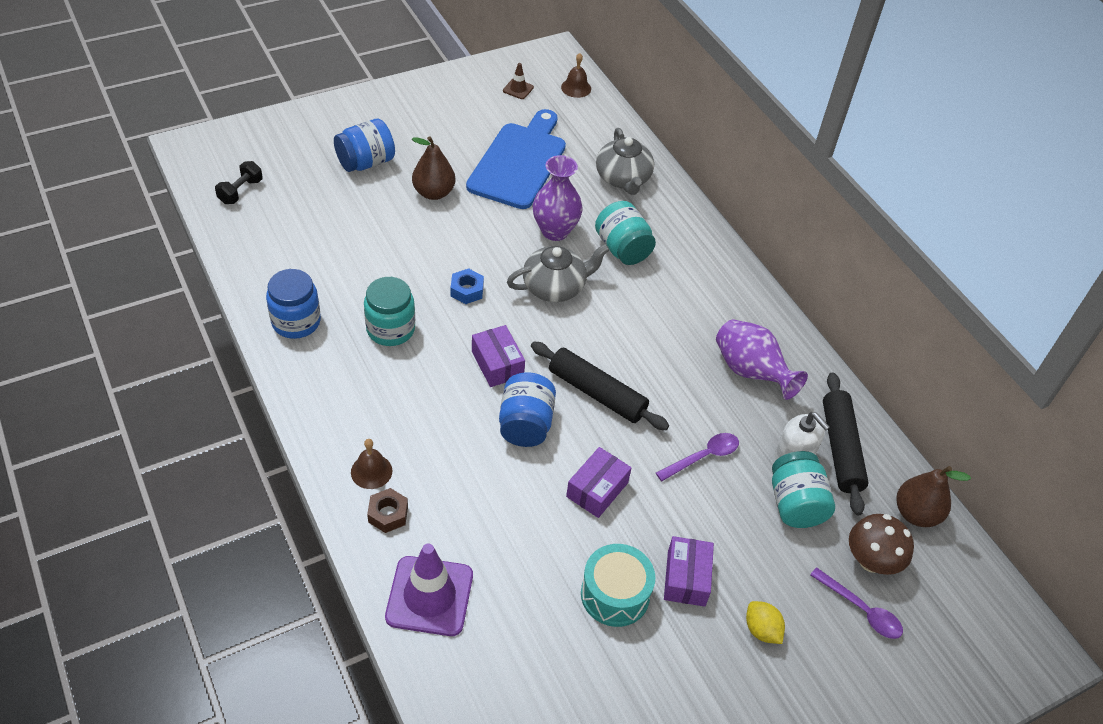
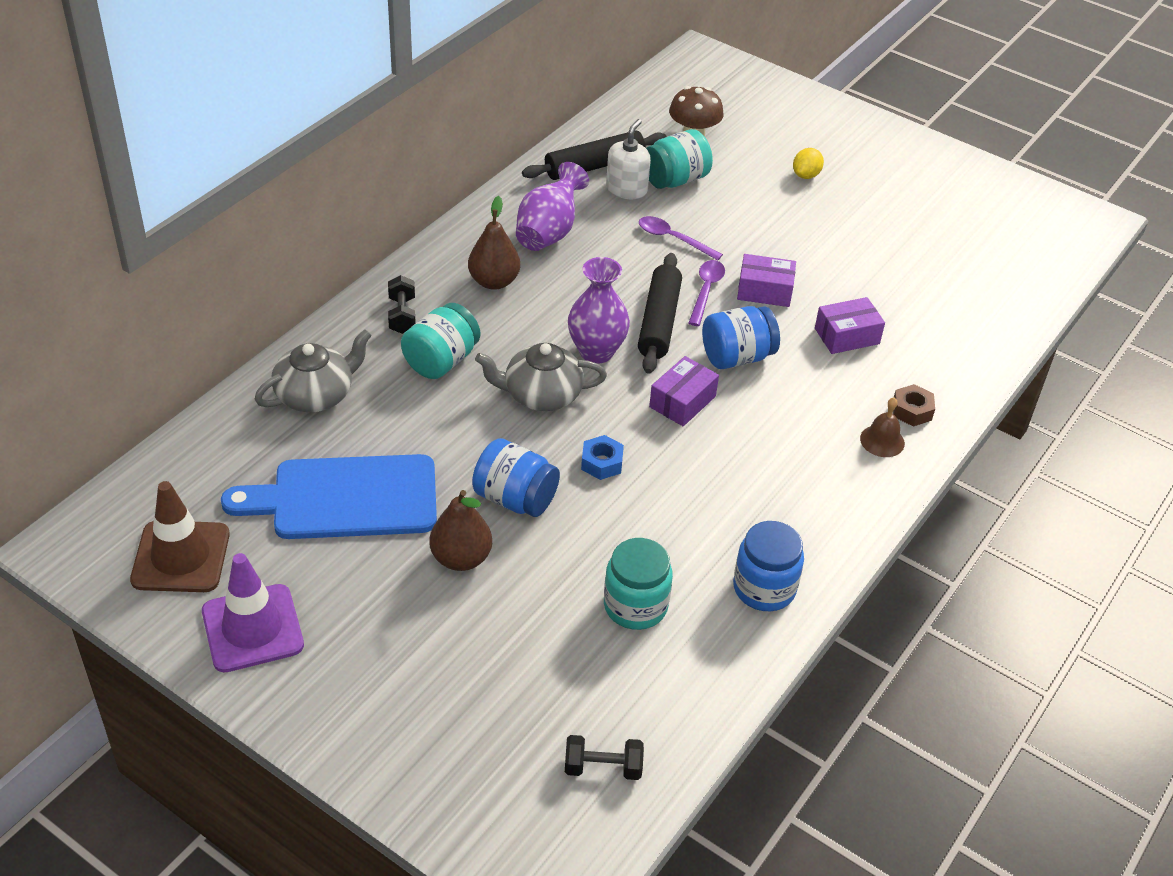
camera: 115 degrees left, 5 degrees down
(366, 162) = (449, 655): blue jar -> blue jar (515, 498)
(390, 329) = (707, 502): turquoise jar -> turquoise jar (635, 606)
(429, 596) = (956, 354): purple traffic cone -> purple traffic cone (252, 628)
(518, 89) = (181, 557): brown traffic cone -> brown traffic cone, size x2.16
(555, 231) = (451, 424): purple vase -> purple vase (596, 352)
(555, 287) = (541, 395): grey teapot -> grey teapot turned 45 degrees counterclockwise
(576, 88) = (143, 497): brown bell -> none
(615, 594) = (850, 254): turquoise drum -> none
(685, 246) = (402, 315): none -> black dumbbell
(686, 578) = (799, 221): purple box -> purple box (847, 336)
(861, 610) = (742, 133): purple spoon -> purple spoon (706, 291)
(916, 513) = (628, 119): brown pear -> brown pear (494, 281)

